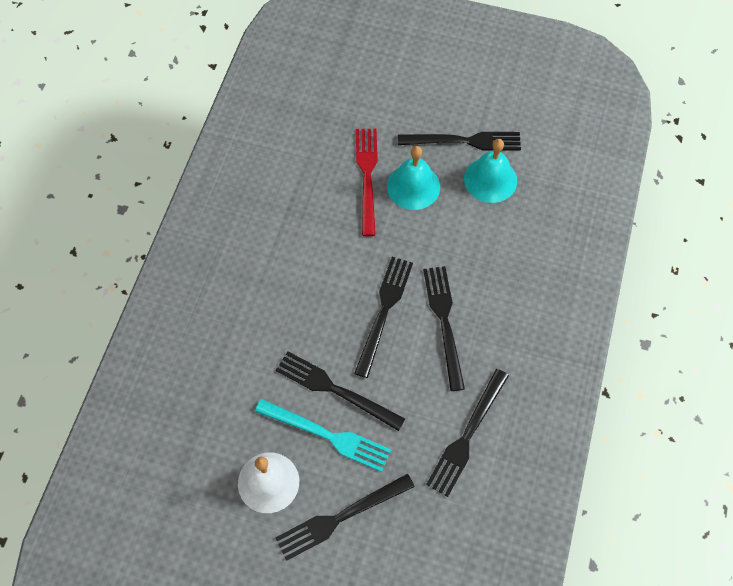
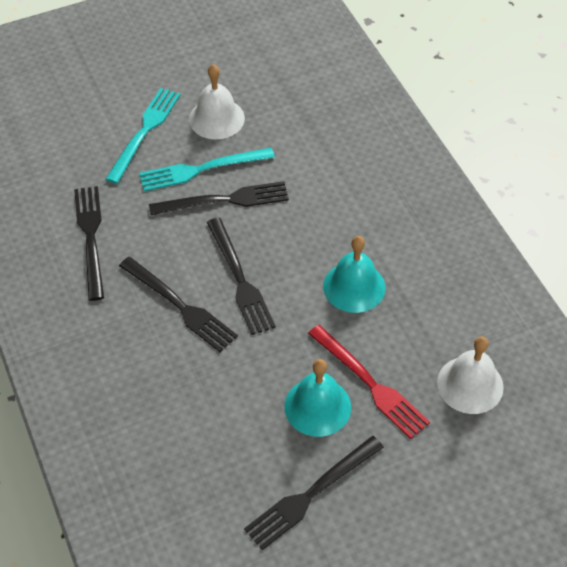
camera: 140 degrees right, 10 degrees down
(307, 133) = (470, 384): none -> white bell
(340, 517) = (145, 132): black fork -> turquoise fork
(490, 179) = (248, 470): turquoise bell -> turquoise bell (354, 286)

